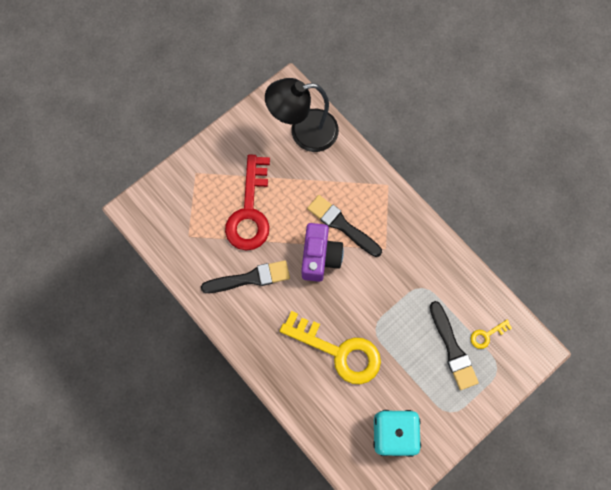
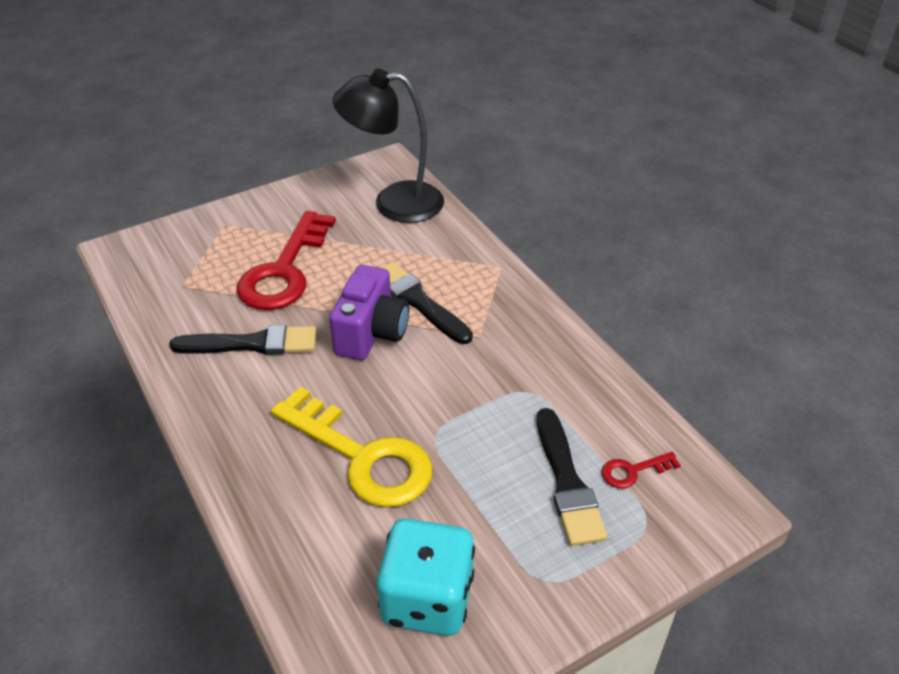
camera: 10 degrees right, 30 degrees down
(487, 335) = (633, 471): yellow key -> red key

